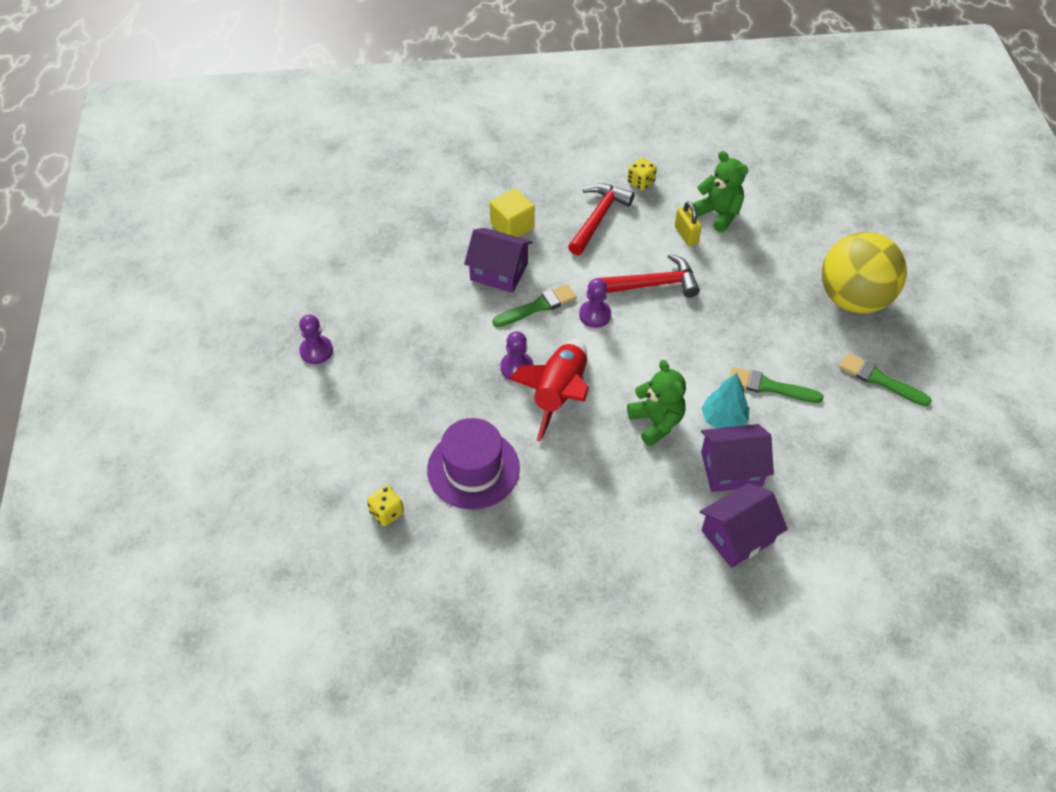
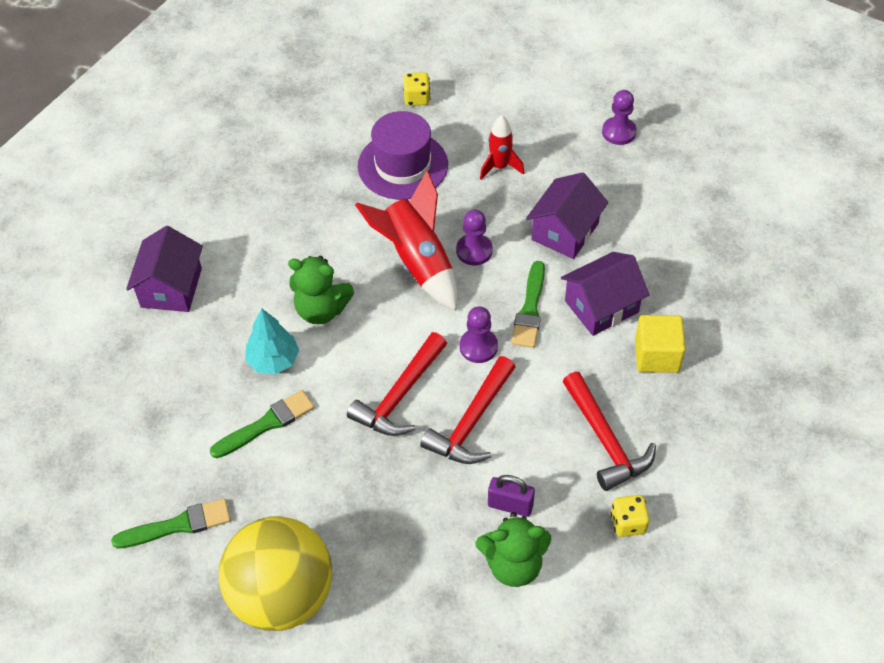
camera: 130 degrees right, 0 degrees up
(419, 403) = (499, 167): none -> red rocket
(673, 331) = (400, 395): none -> red hammer
(686, 235) = (510, 505): yellow padlock -> purple padlock
(731, 469) = (225, 329): purple house -> purple house (565, 231)

